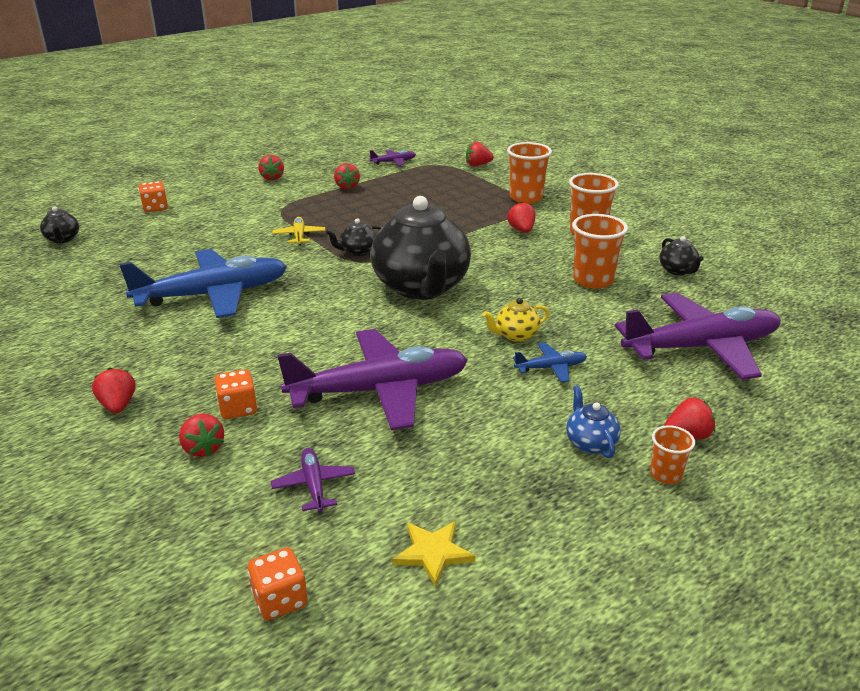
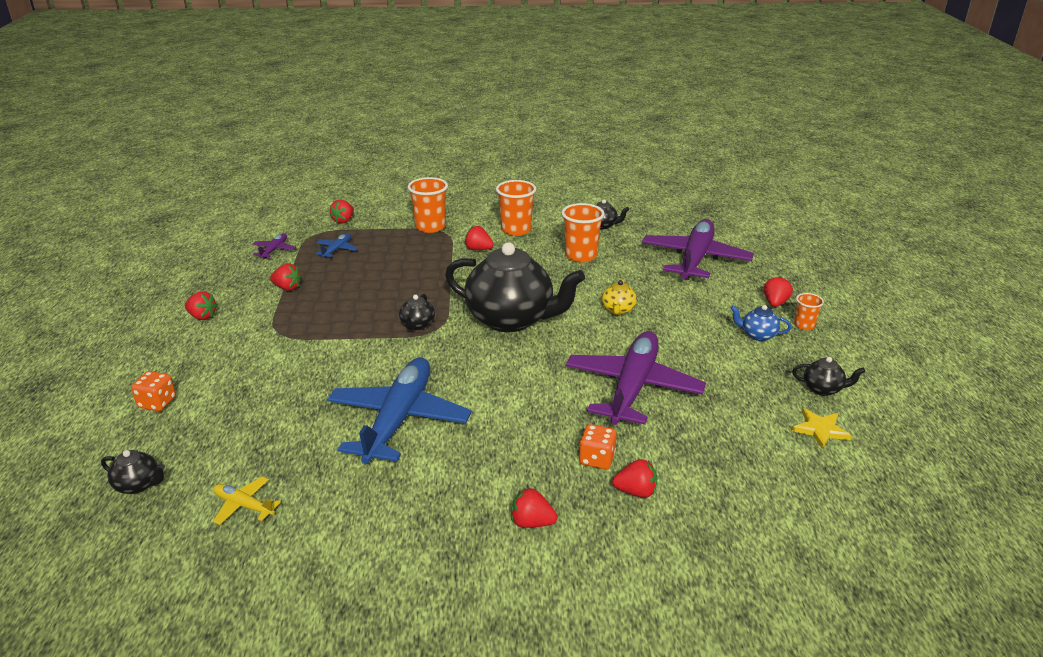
camera: 55 degrees left, 0 degrees up
(280, 599) = (828, 504): orange dice -> none
(299, 236) = (348, 342): yellow plane -> yellow plane (244, 505)
(314, 485) = (721, 453): purple plane -> none
(529, 532) = (823, 389): none -> black teapot
(550, 368) = (669, 314): blue plane -> blue plane (337, 250)

